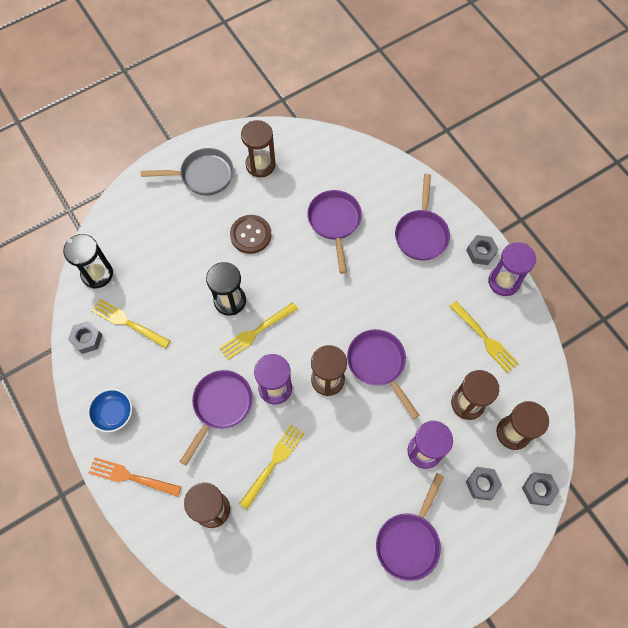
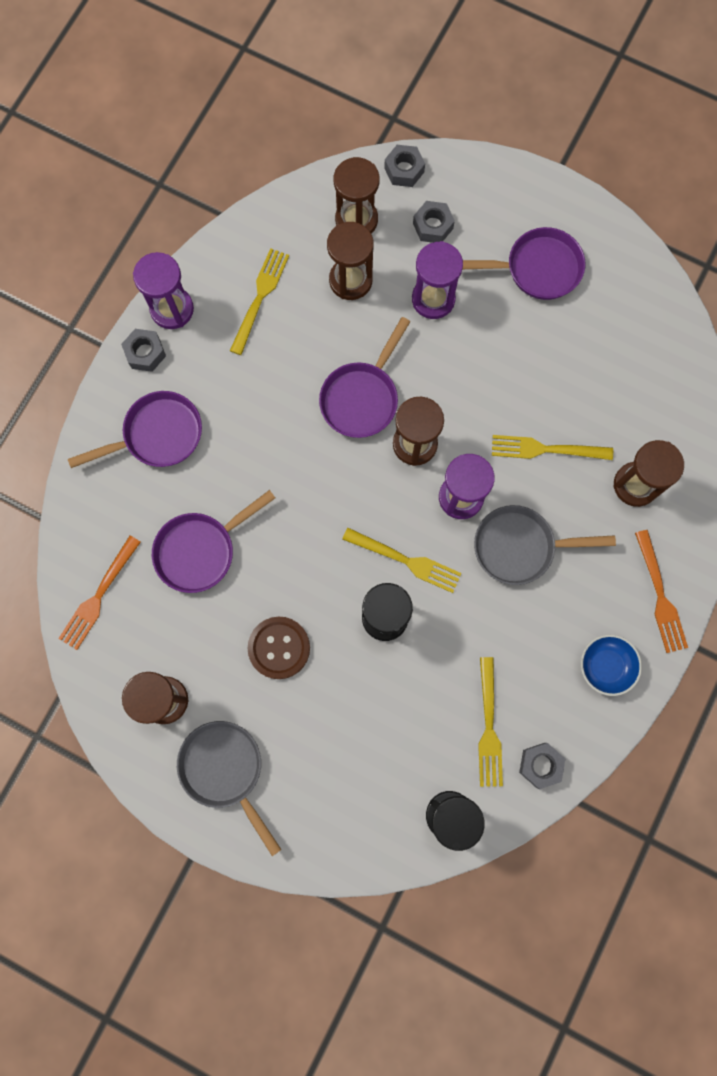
camera: 120 degrees left, 10 degrees up
(220, 406) = (520, 547): purple pan -> grey pan
(340, 160) = (99, 596): none -> orange fork

